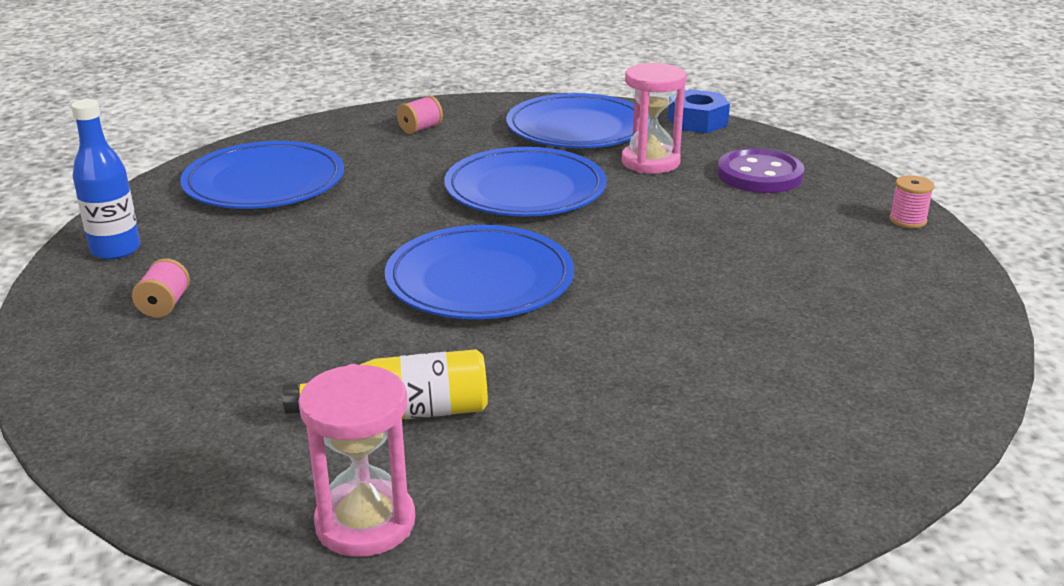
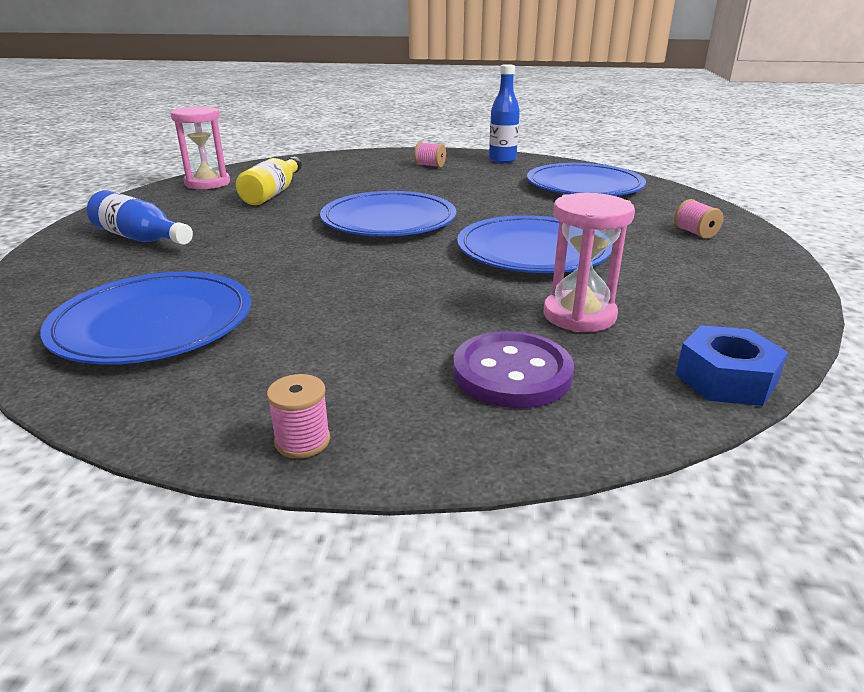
camera: 110 degrees right, 0 degrees up
(577, 128) = (695, 296): blue plate -> blue plate (154, 324)
(687, 454) = (140, 238): none -> blue bottle

